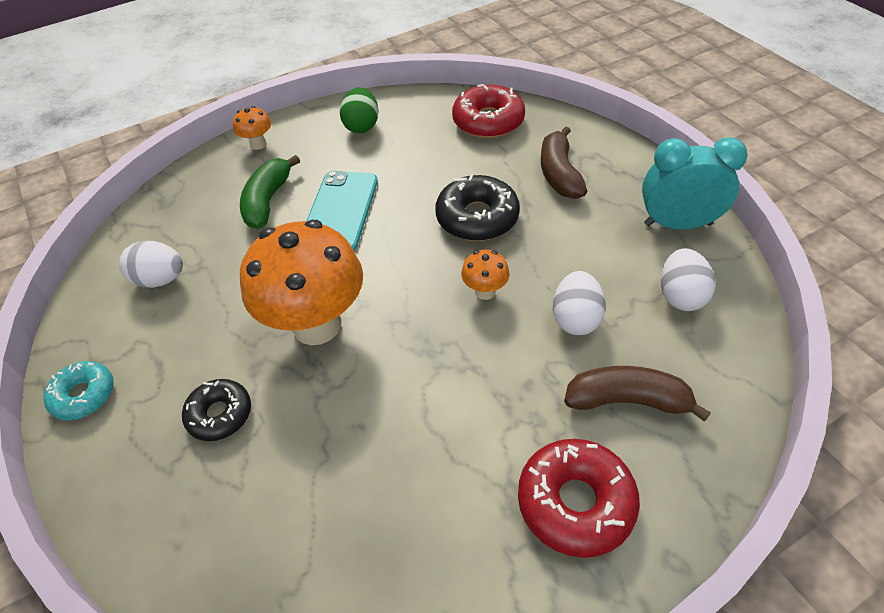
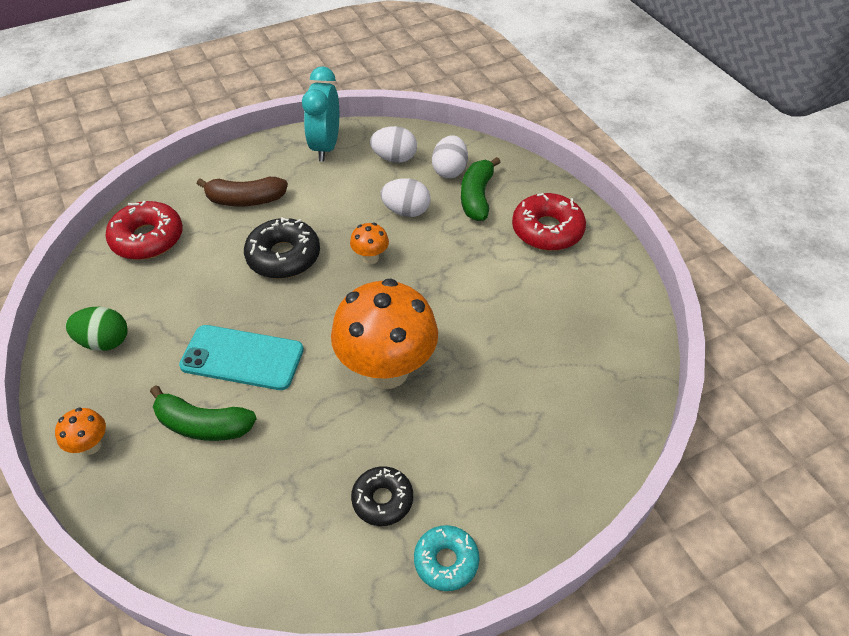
camera: 90 degrees left, 0 degrees up
(160, 280) = (300, 518): white egg -> white egg (449, 170)
(220, 414) = (474, 435): black donut -> black donut (382, 500)
(627, 400) = (477, 197): brown banana -> green banana

